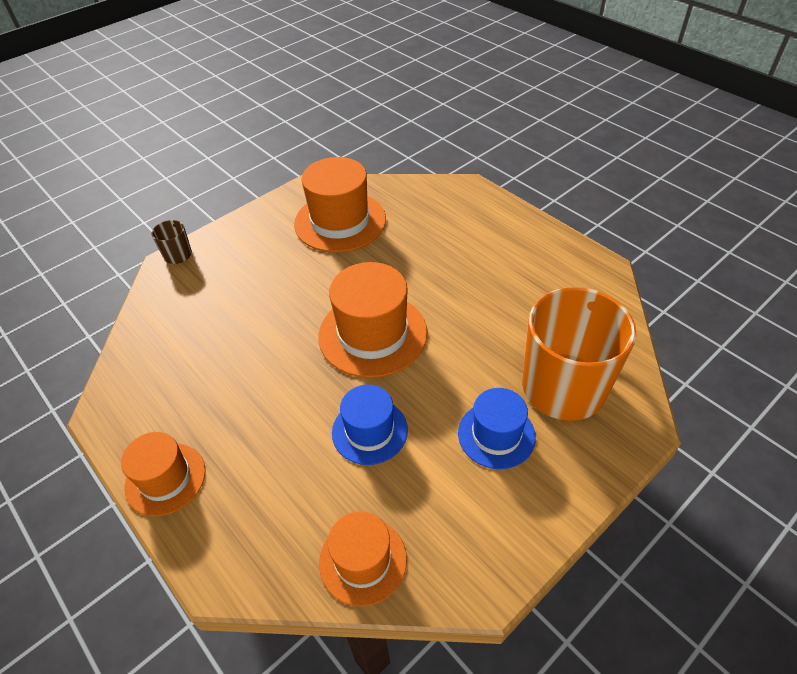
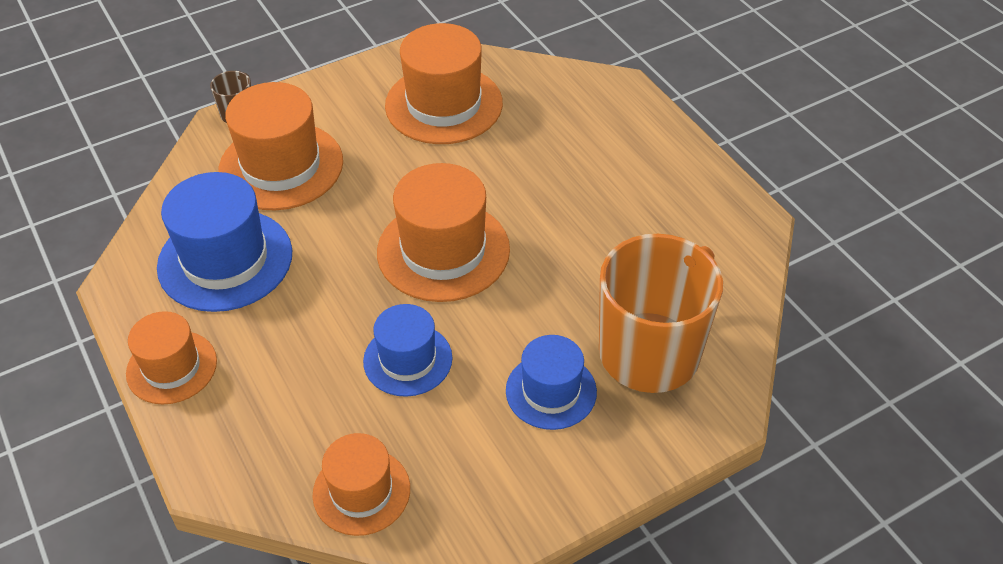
camera: 10 degrees right, 0 degrees up
(193, 374) = (225, 260): none -> blue hat
(223, 289) = (281, 166): none -> orange hat

